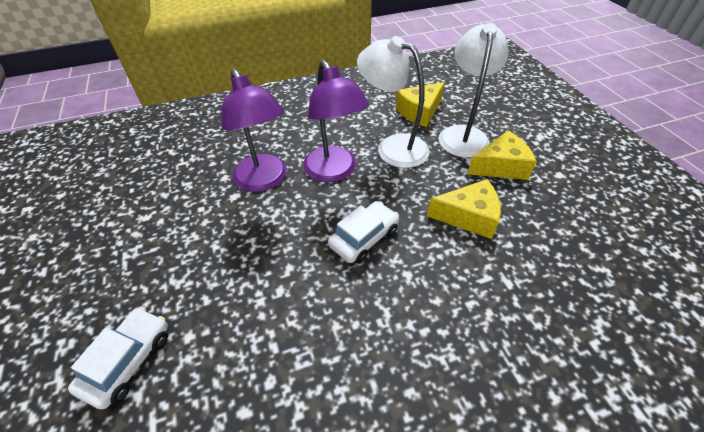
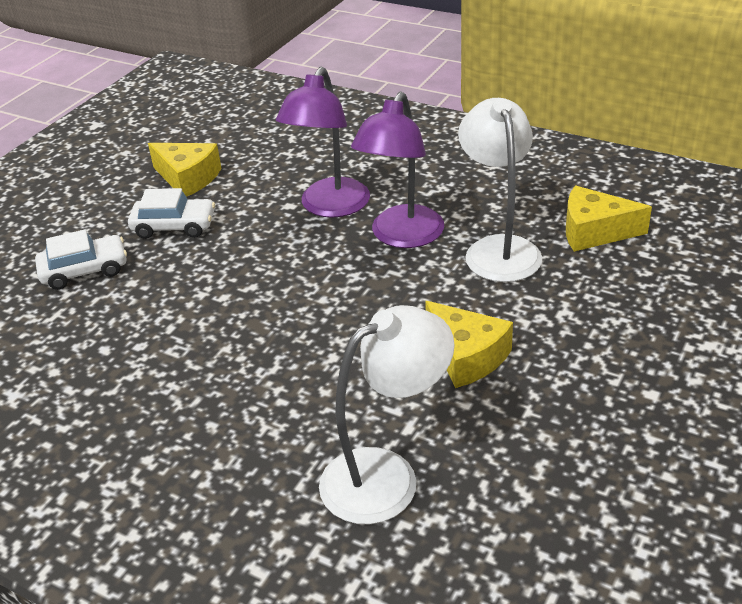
camera: 50 degrees right, 10 degrees down
(364, 238) = (341, 306): white car -> white car (174, 226)
(463, 134) = (605, 284): white lamp -> white lamp (386, 475)
(500, 166) = (590, 340): yellow cheese -> yellow cheese (188, 178)

